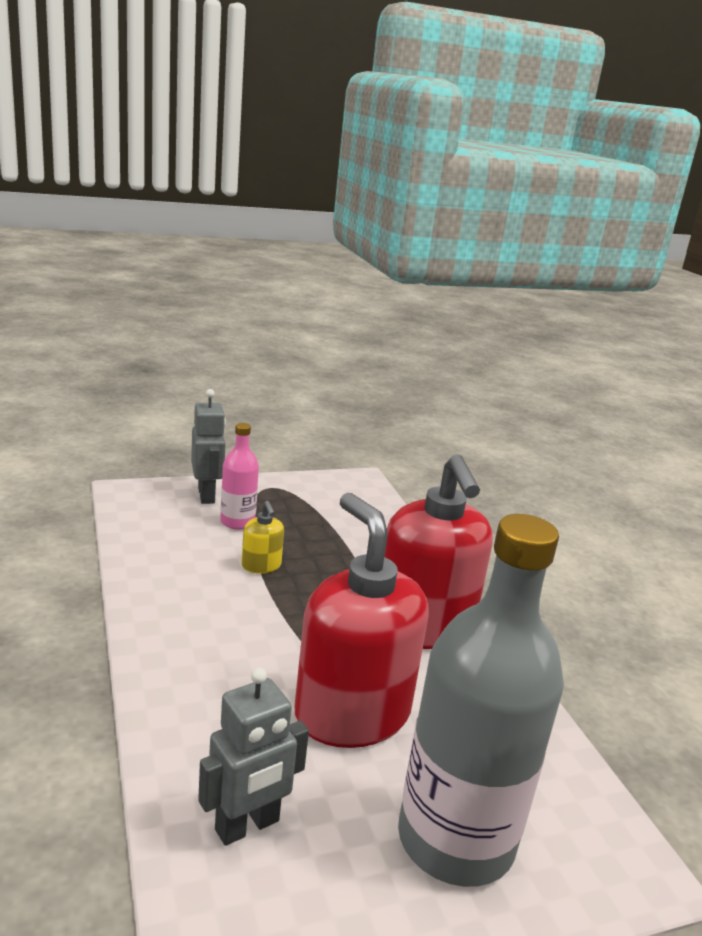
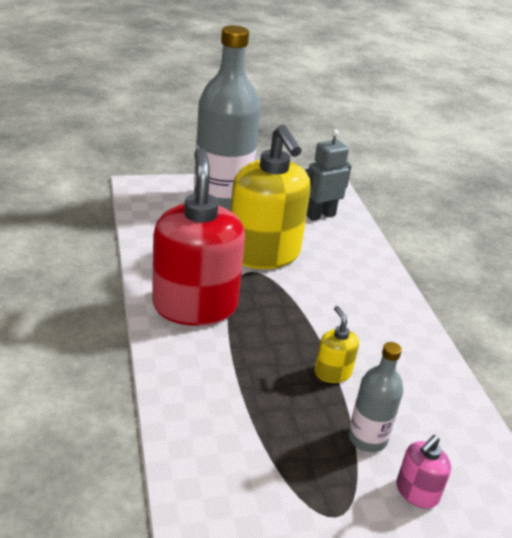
camera: 175 degrees left, 10 degrees up
(207, 495) = (416, 492): grey robot -> pink soap dispenser
(237, 522) = (367, 438): pink bottle -> grey bottle
(352, 713) = (263, 254): red soap dispenser -> yellow soap dispenser

